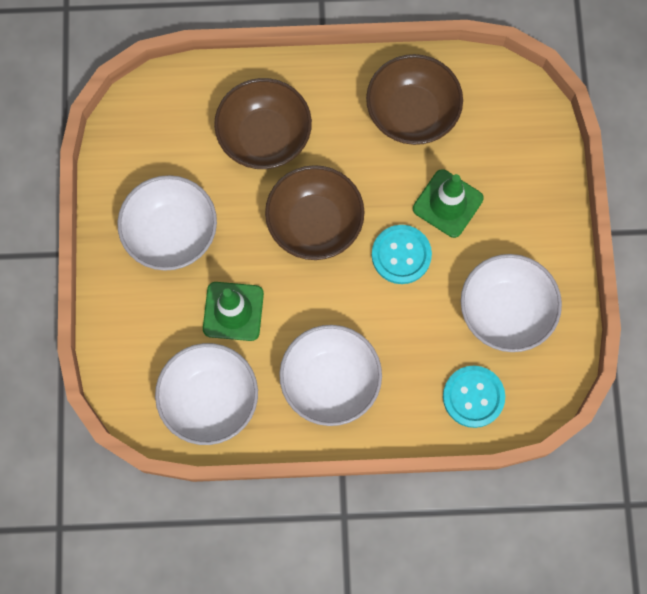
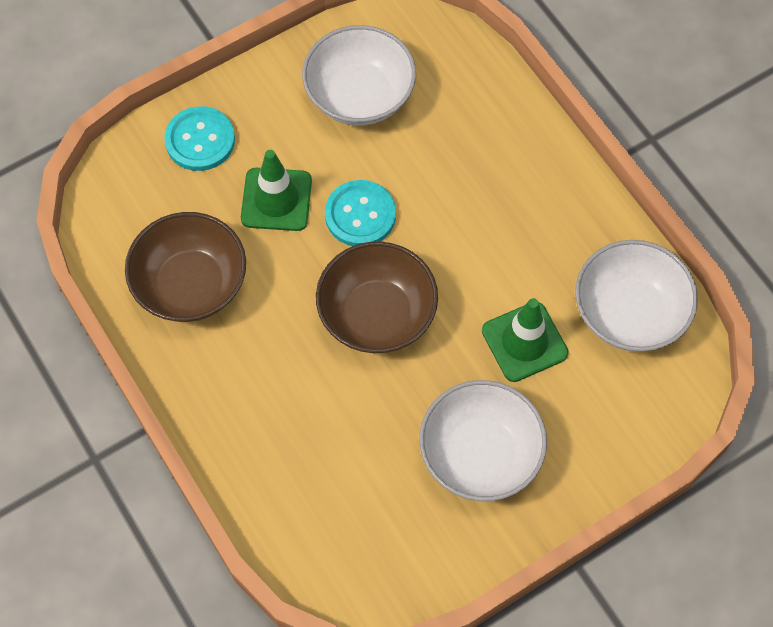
camera: 120 degrees left, 10 degrees down
(264, 136) = (307, 420): brown bowl -> none
(330, 381) = (534, 212): white bowl -> none
(473, 397) = (464, 83): turquoise button -> turquoise button (200, 140)

